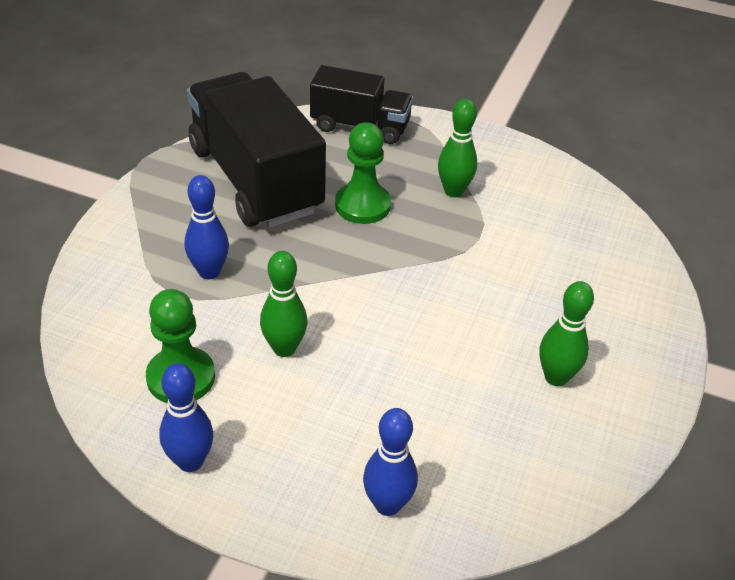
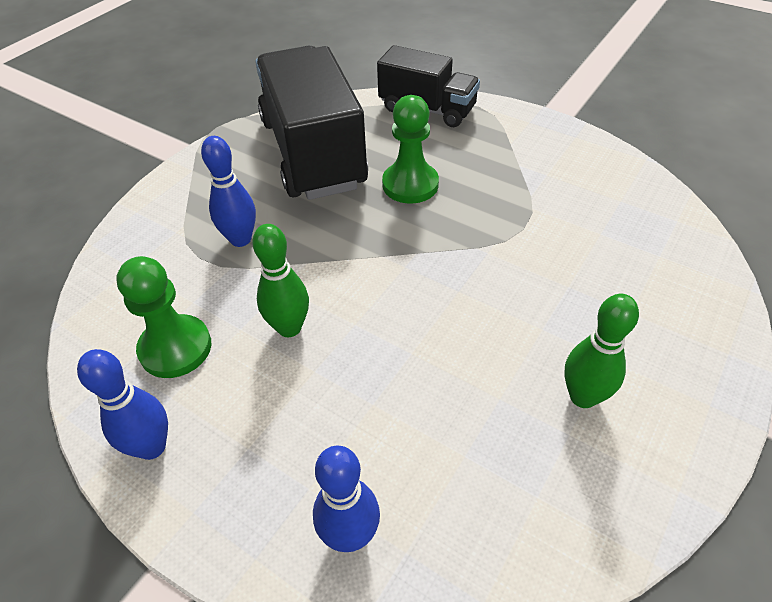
camera: 15 degrees right, 5 degrees up
(453, 191) = (506, 177): green bowling pin -> none

